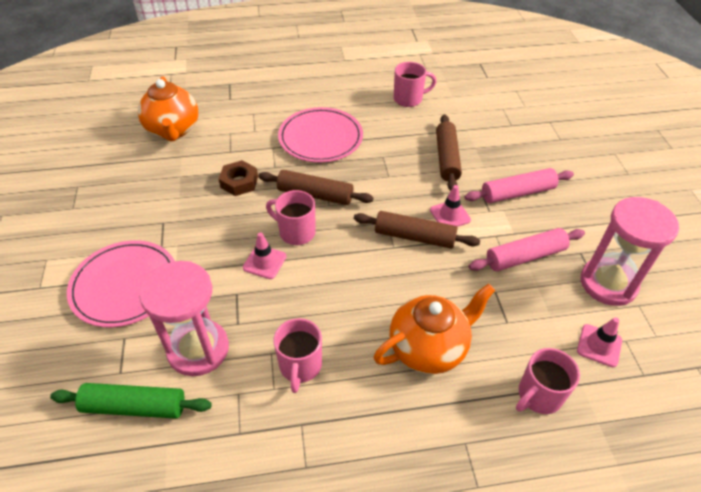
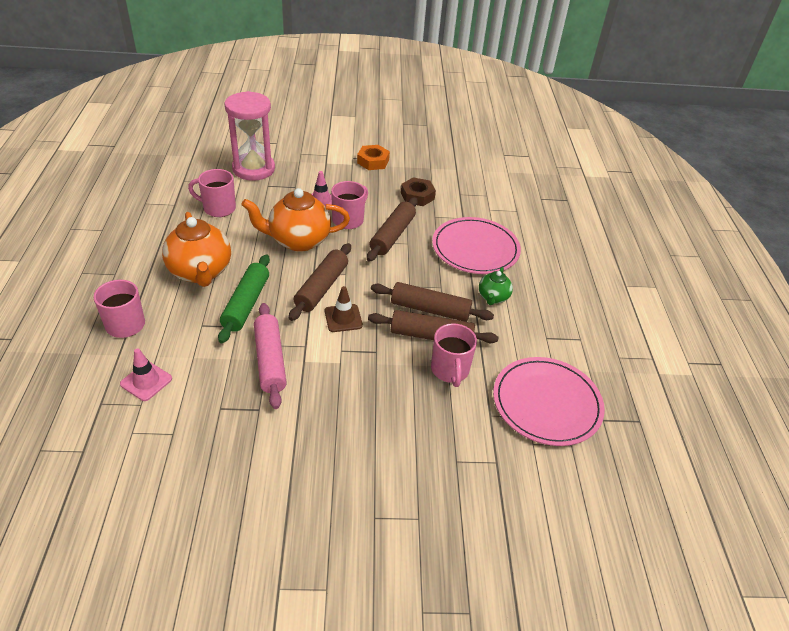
camera: 95 degrees right, 5 degrees down
(125, 285) = (321, 143): pink plate -> pink plate (546, 403)
(134, 407) = (223, 146): green rolling pin -> green rolling pin (246, 304)
(169, 226) = (373, 161): none -> orange nut
(173, 130) = (492, 166): orange teapot -> orange teapot (298, 240)
(385, 126) = (493, 297): none -> green teapot
(409, 99) = (545, 327): pink mug -> pink mug (450, 370)
(415, 161) = (430, 309): none -> brown rolling pin
(450, 215) = (343, 318): pink traffic cone -> brown traffic cone
(517, 193) = (363, 382): pink rolling pin -> none
(608, 283) = (210, 417): pink hourglass -> none

